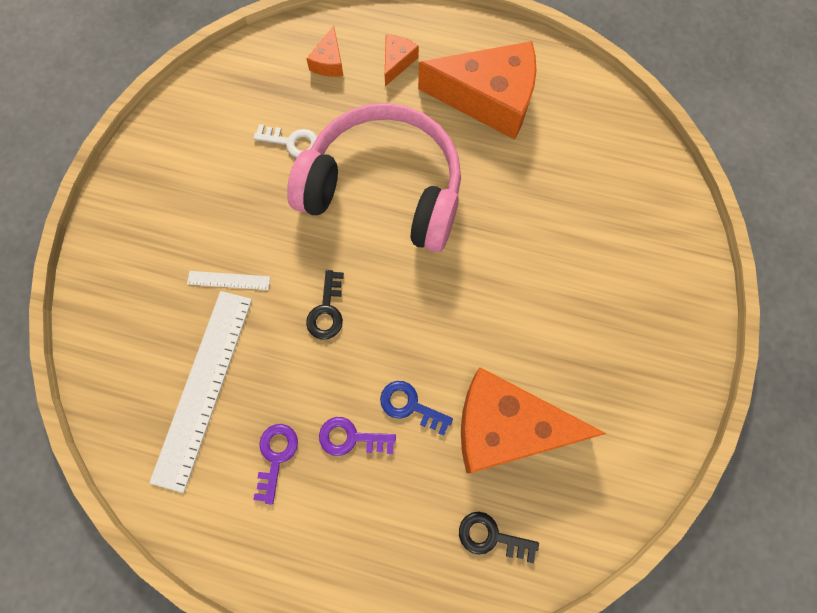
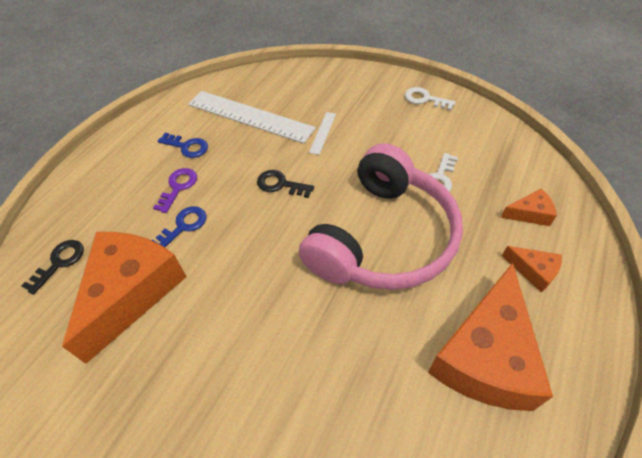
camera: 105 degrees right, 20 degrees down
(151, 166) = (425, 99): none -> white key
(276, 456) = (187, 147): purple key -> blue key
(329, 62) = (529, 214): orange cheese -> orange cheese turned 150 degrees clockwise

